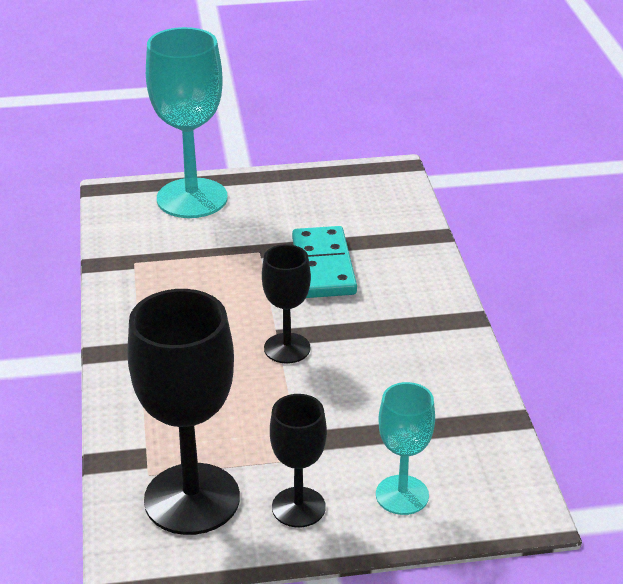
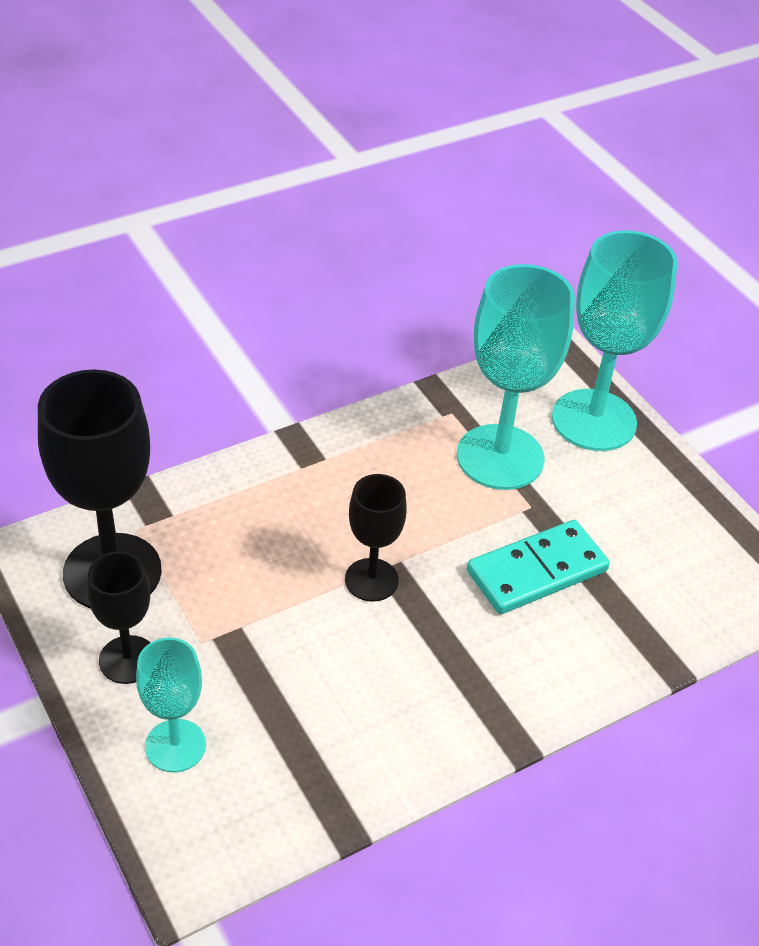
camera: 65 degrees right, 10 degrees up
(199, 251) = (500, 457): none -> turquoise goblet

